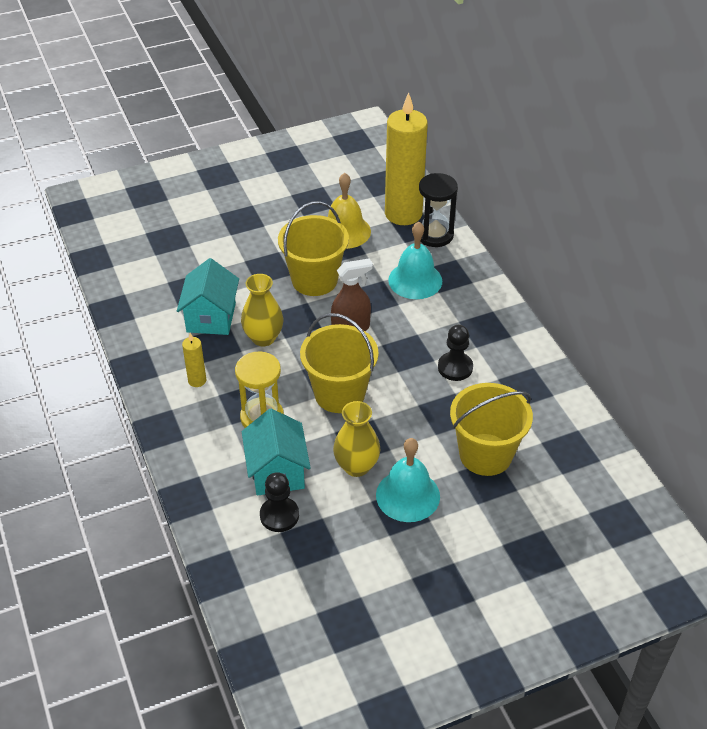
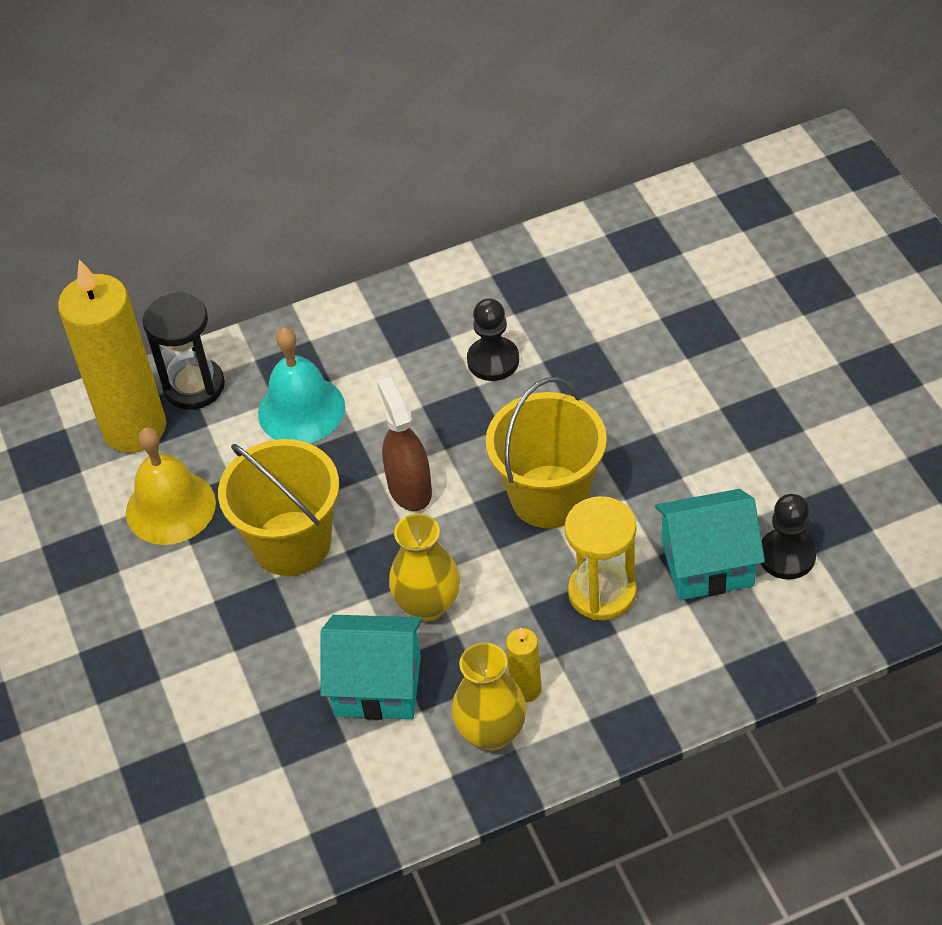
camera: 85 degrees left, 5 degrees up
(356, 466) = (689, 470): yellow vase -> yellow vase (491, 732)
(408, 495) = (735, 411): turquoise bell -> none
(485, 454) = (656, 329): yellow bucket -> none

